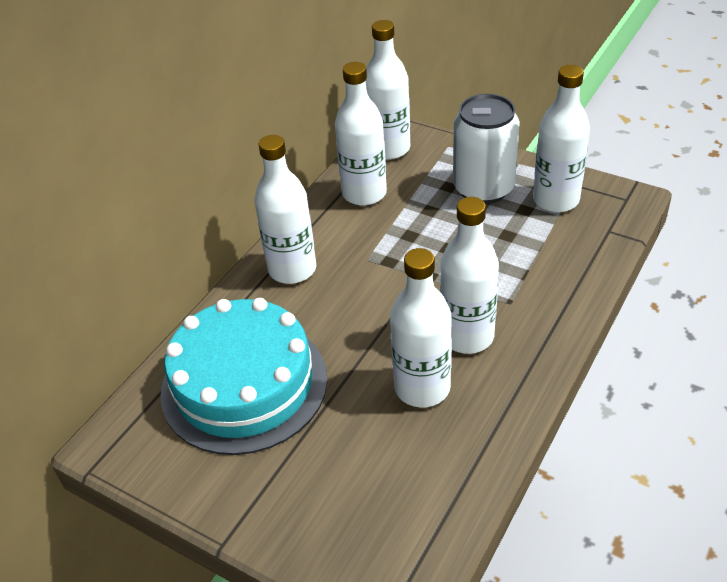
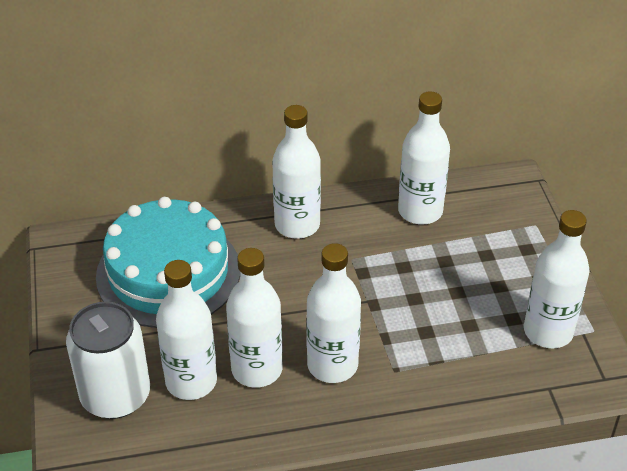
camera: 45 degrees right, 0 degrees up
(389, 149) = (489, 192): white bottle -> white bottle (191, 381)
(483, 188) = (508, 277): white can -> white can (115, 396)

